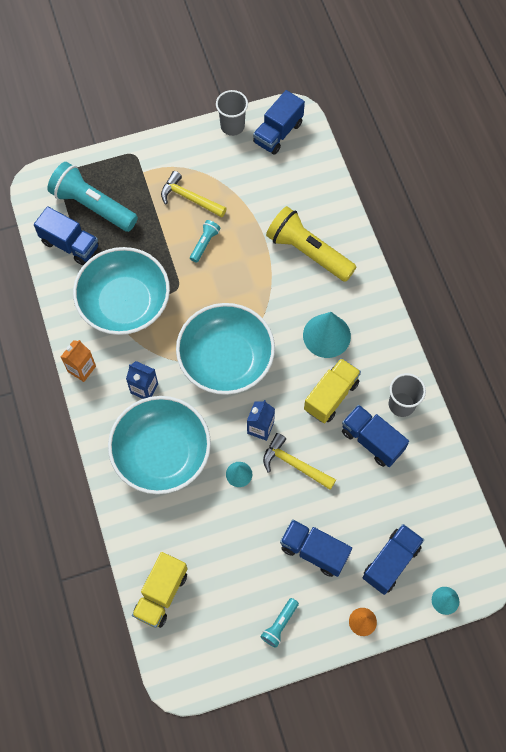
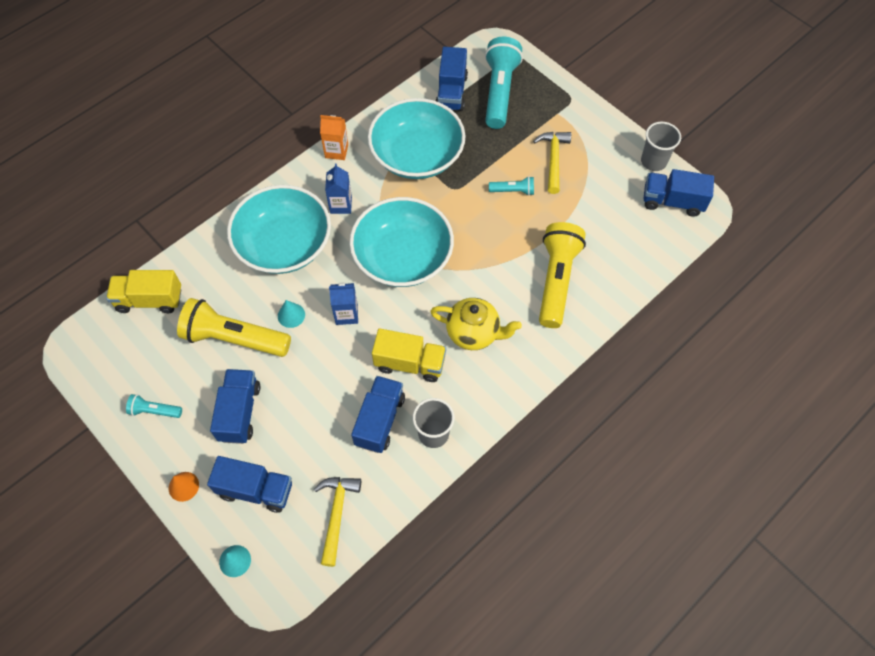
camera: 65 degrees right, 5 degrees down
(239, 531) = (234, 338): none -> yellow flashlight
(294, 464) = (322, 359): yellow hammer -> yellow hammer (336, 514)
(326, 335) = (474, 333): turquoise cone -> yellow teapot

